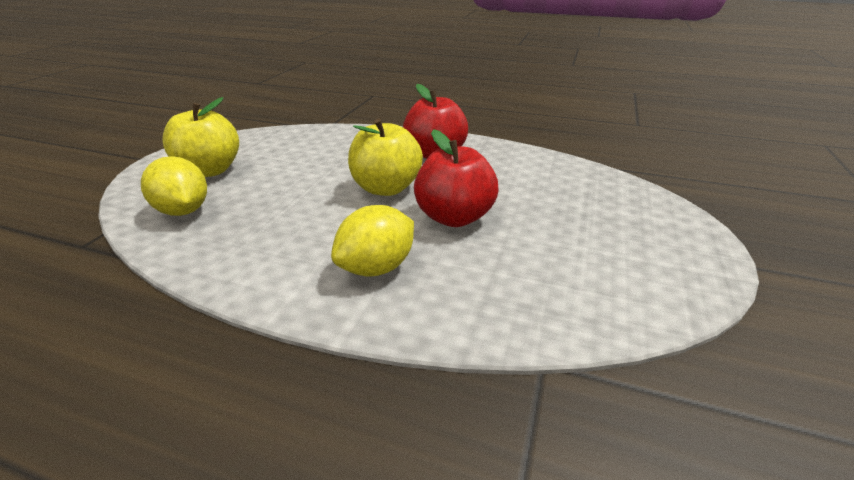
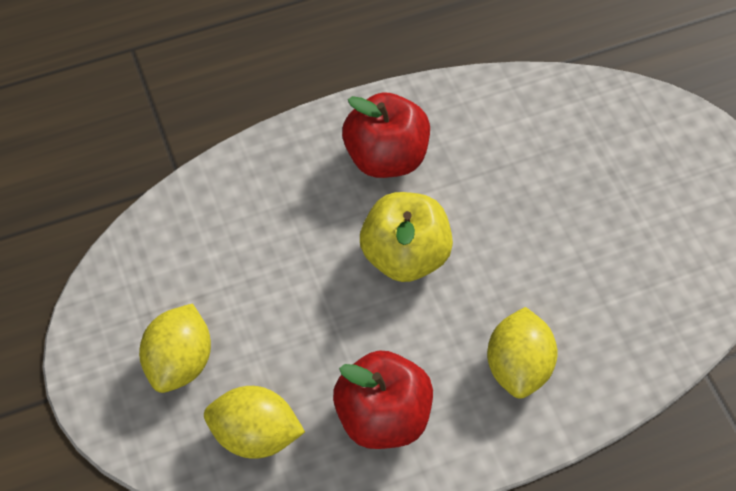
camera: 40 degrees left, 25 degrees up
(210, 170) = (180, 362): yellow apple -> yellow lemon
(454, 217) = (512, 256): red apple -> red apple (383, 417)

